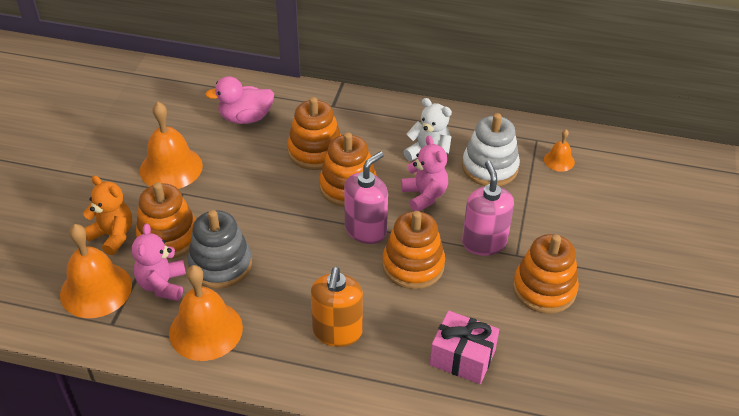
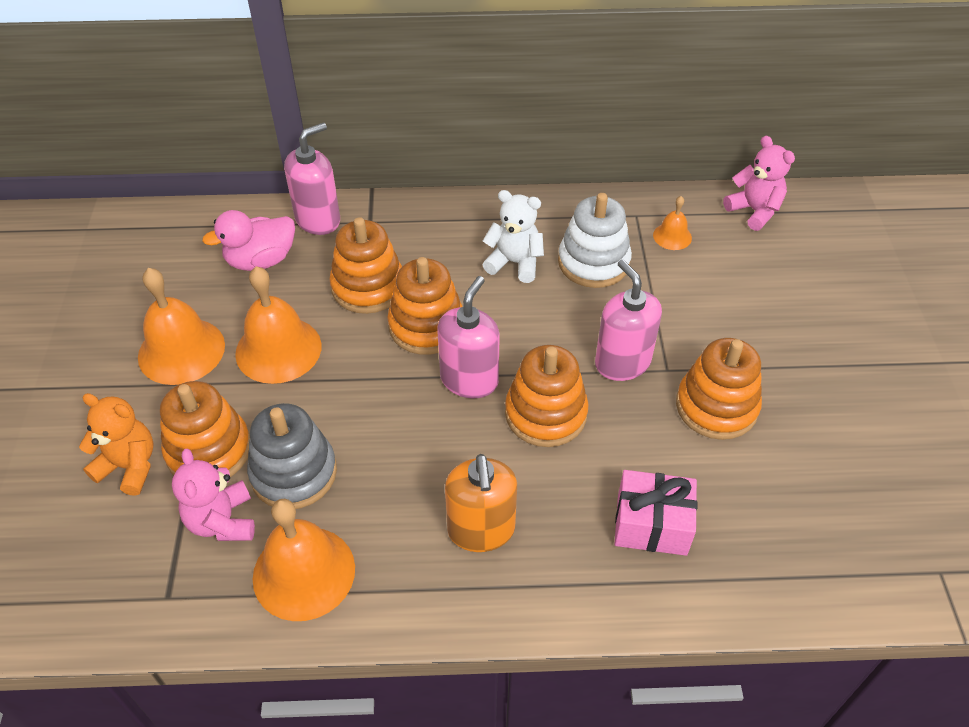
camera: 15 degrees left, 5 degrees up
(96, 289) = (129, 552): orange bell -> orange bell (278, 349)
(295, 97) = (318, 220): none -> pink soap dispenser
(424, 196) = (527, 317): pink teddy bear -> pink teddy bear (754, 211)

